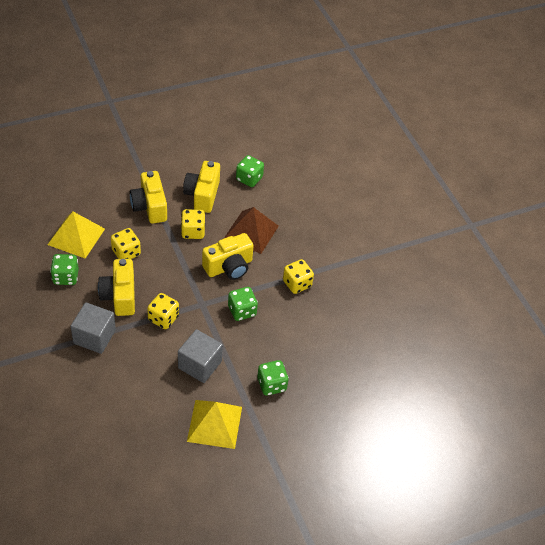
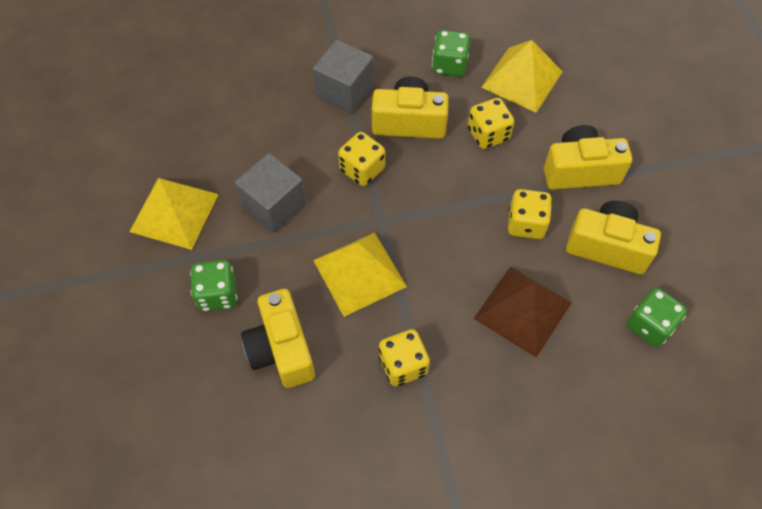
camera: 105 degrees right, 10 degrees up
(229, 267) = (449, 266): yellow camera -> yellow camera (281, 349)
(242, 311) = (359, 273): green dice -> yellow pyramid

